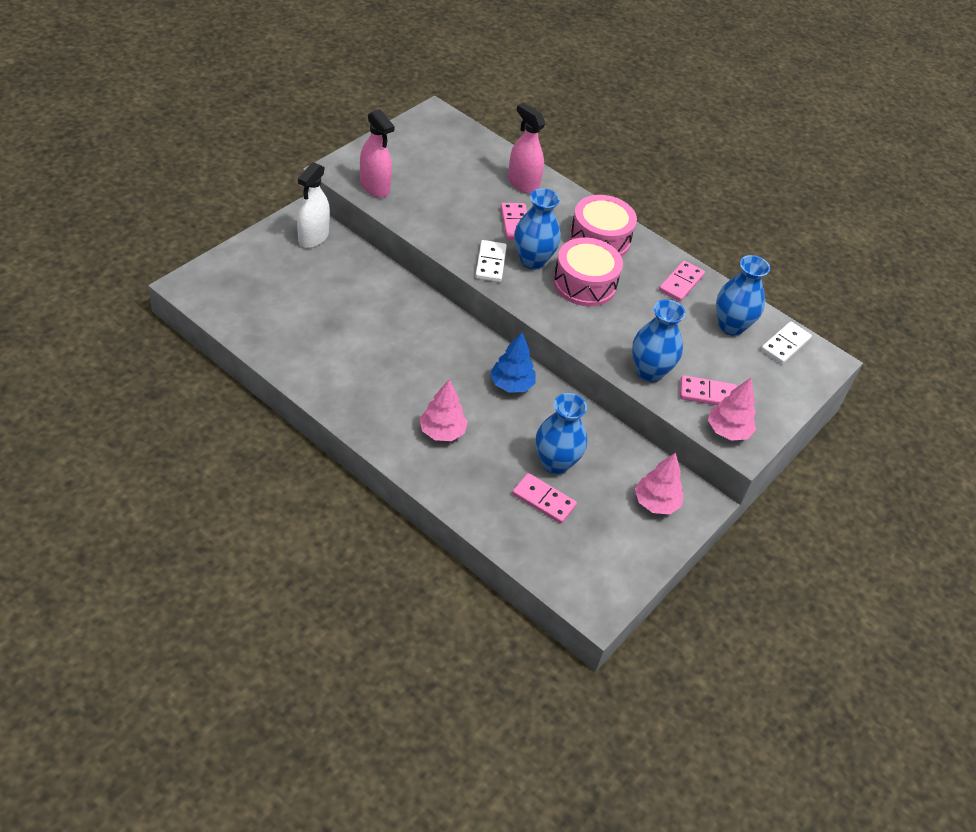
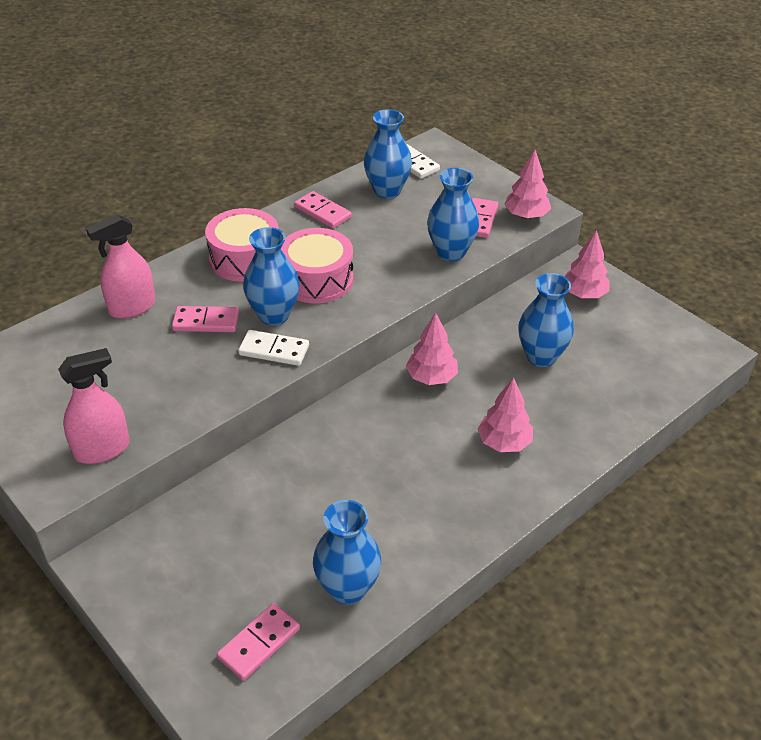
camera: 75 degrees left, 5 degrees down
(288, 339) = (347, 588): none -> blue vase
(313, 237) = (145, 552): white spray bottle -> none
(511, 385) = (431, 377): blue tree -> pink tree
(543, 500) = (591, 371): pink domino -> pink domino (259, 643)

